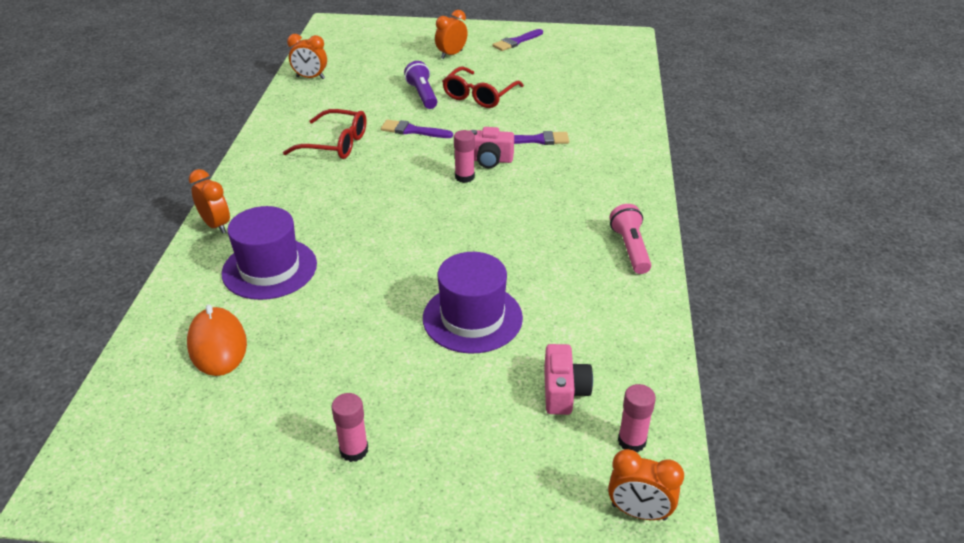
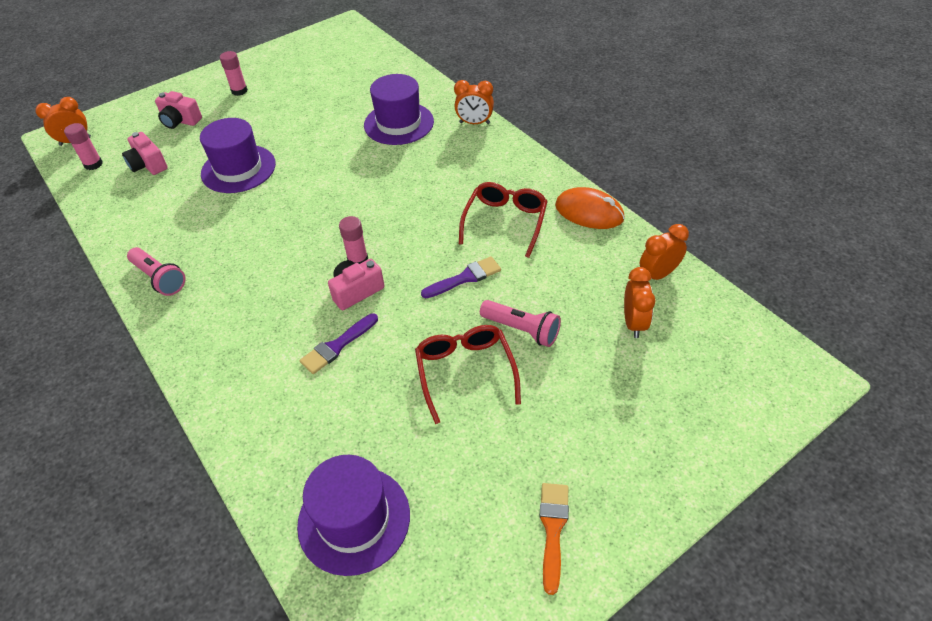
camera: 140 degrees right, 10 degrees up
(217, 345) = (365, 84): orange mouse -> orange mouse (589, 212)
(335, 144) = (505, 222): red glasses -> red glasses turned 135 degrees clockwise
(422, 95) = (522, 330): purple flashlight -> pink flashlight
(451, 54) = (590, 426): orange clock -> orange clock (634, 323)
(474, 445) = (180, 121): none -> pink camera
(516, 42) = (553, 529): purple brush -> orange brush
(602, 80) = (354, 519): none -> purple hat

